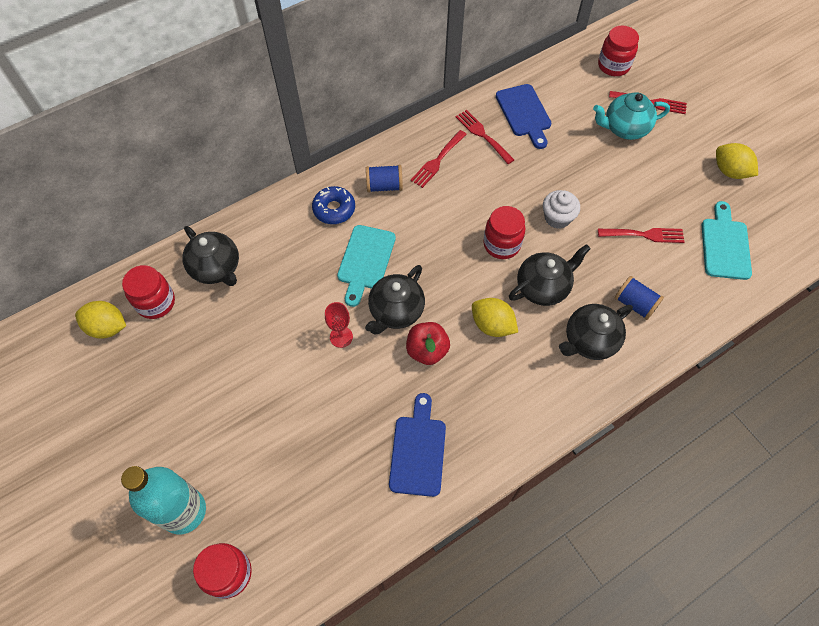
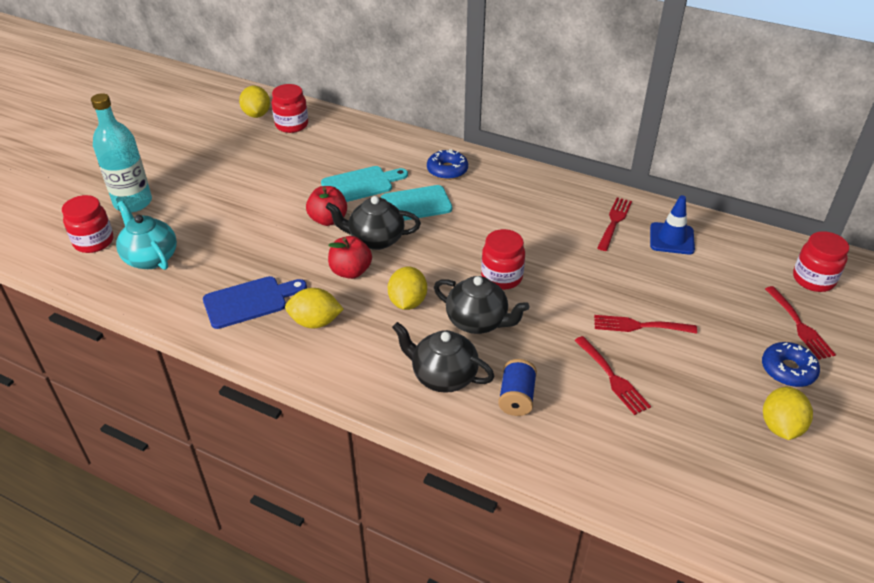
camera: 60 degrees right, 20 degrees down
(216, 268) = (342, 138): black teapot -> none
(341, 337) = (328, 219): red goblet -> red apple
(384, 186) = (496, 187): blue spool -> none
(437, 161) = (555, 206): red fork -> red fork (639, 326)
(477, 407) = (315, 322): none -> yellow lemon
(524, 113) = (671, 239): blue cutting board -> blue traffic cone
(557, 218) = (569, 304): white cupcake -> none
(624, 128) = (737, 316): turquoise teapot -> turquoise teapot (150, 258)
(686, 136) = (788, 370): none -> blue donut
(725, 245) = (667, 454): turquoise cutting board -> turquoise cutting board (360, 184)

